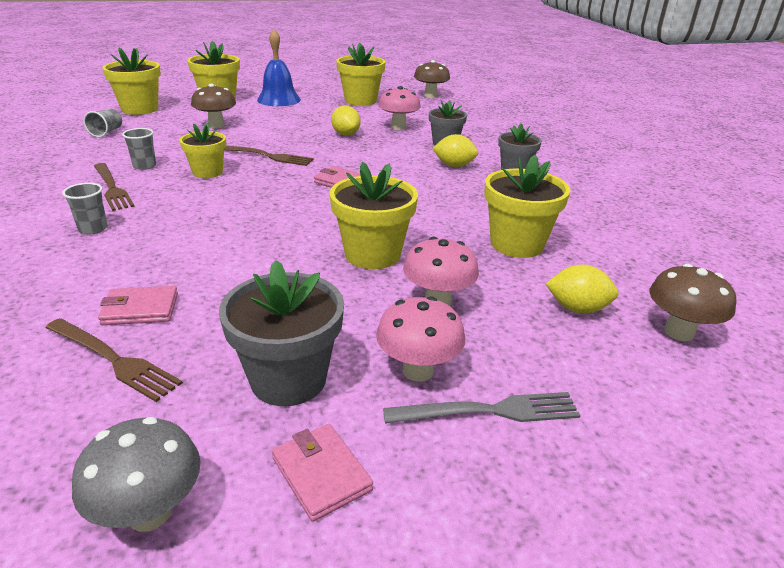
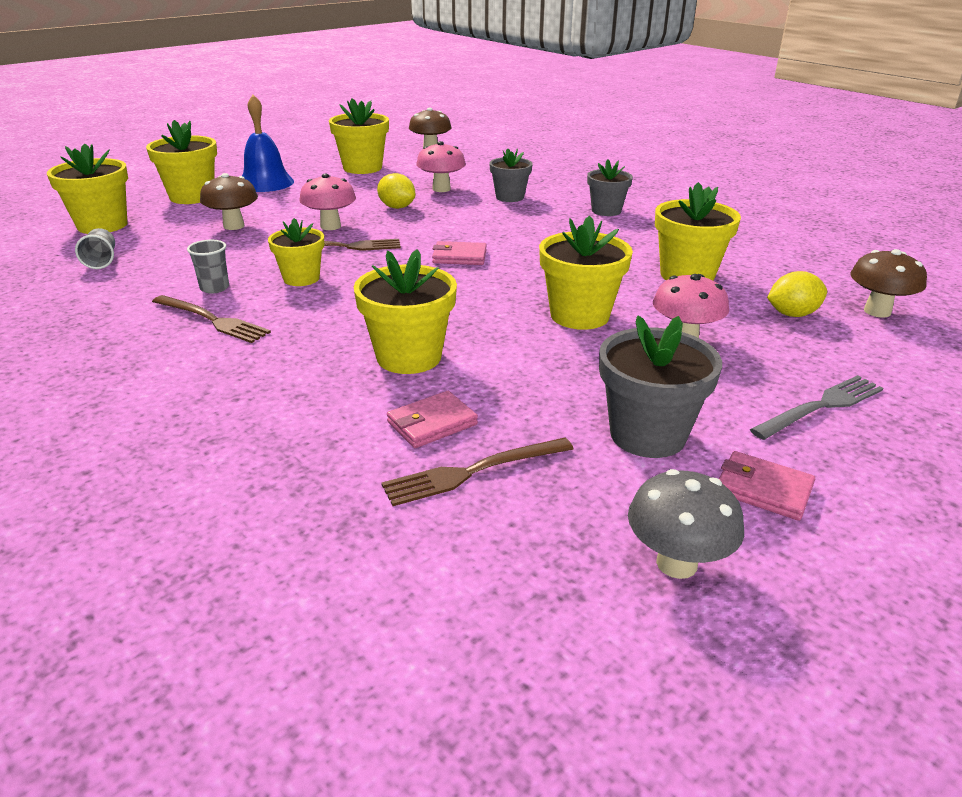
camera: 25 degrees left, 0 degrees up
(93, 229) = (259, 366): grey cup -> none
(113, 360) = (473, 472): brown fork -> brown fork turned 150 degrees clockwise
(197, 251) = (409, 357): none -> yellow flower pot
(418, 370) = (736, 395): pink mushroom -> pink mushroom (330, 226)
(454, 166) = (546, 217): yellow lemon -> none

